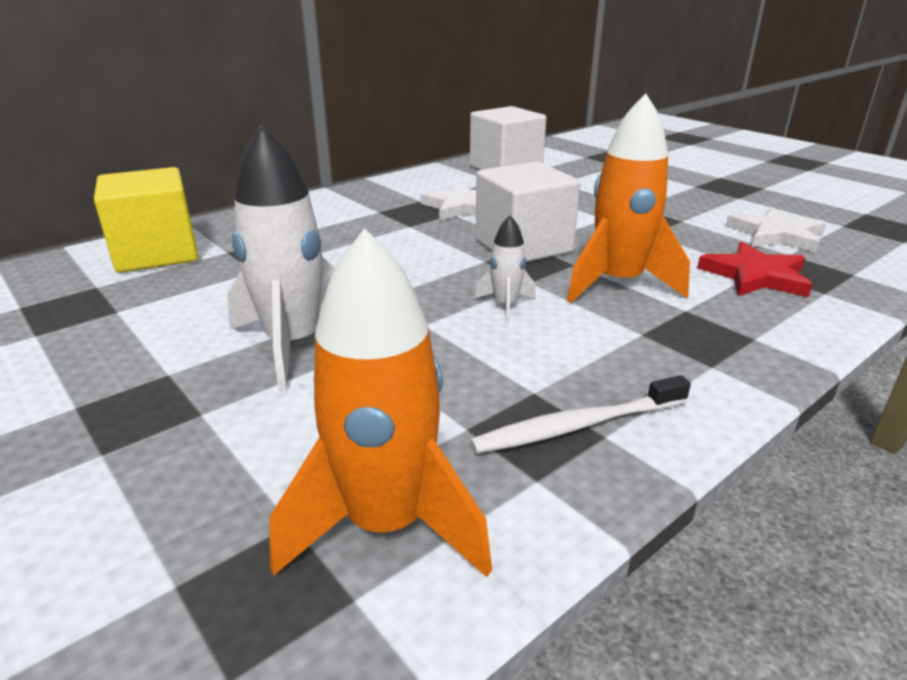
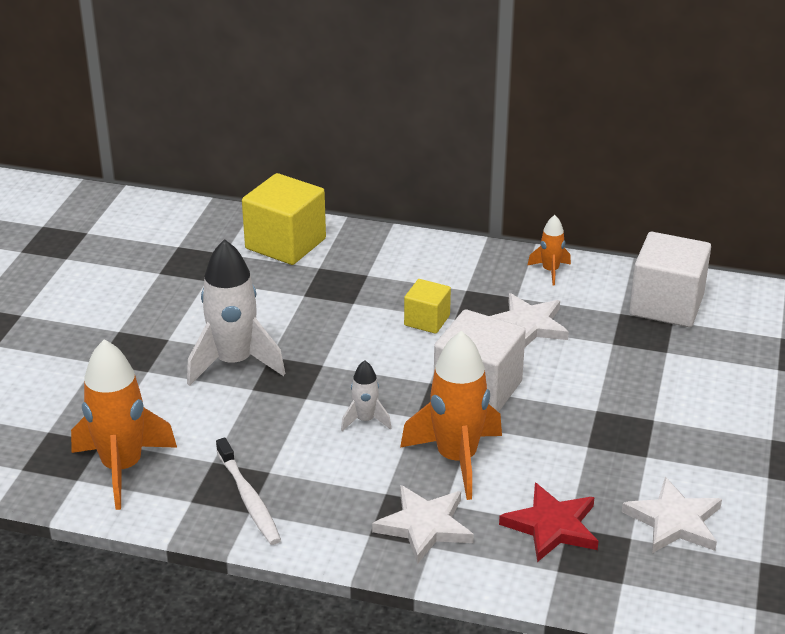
camera: 55 degrees right, 5 degrees up
(393, 235) = (427, 320): none -> yellow cube
(407, 183) = (550, 271): none -> orange rocket
(577, 426) = (249, 499): white toothbrush -> white toothbrush turned 150 degrees counterclockwise
(717, 330) = (425, 526): none -> white star

